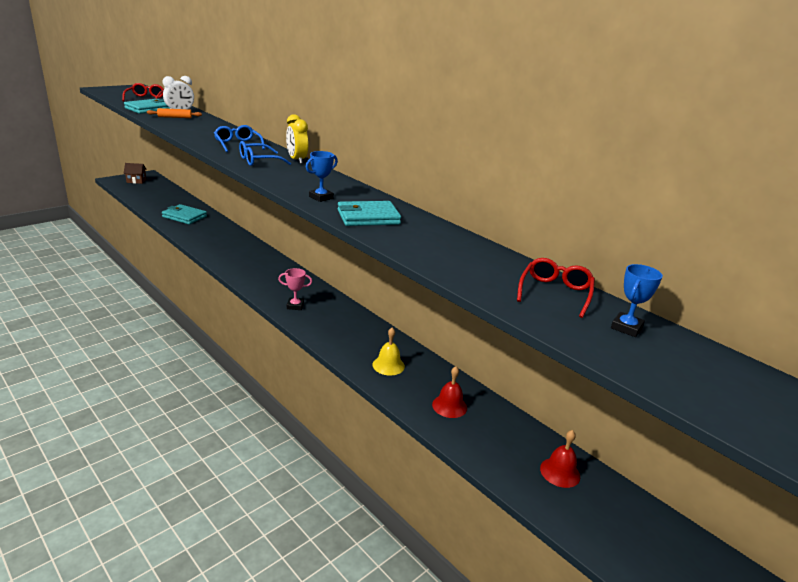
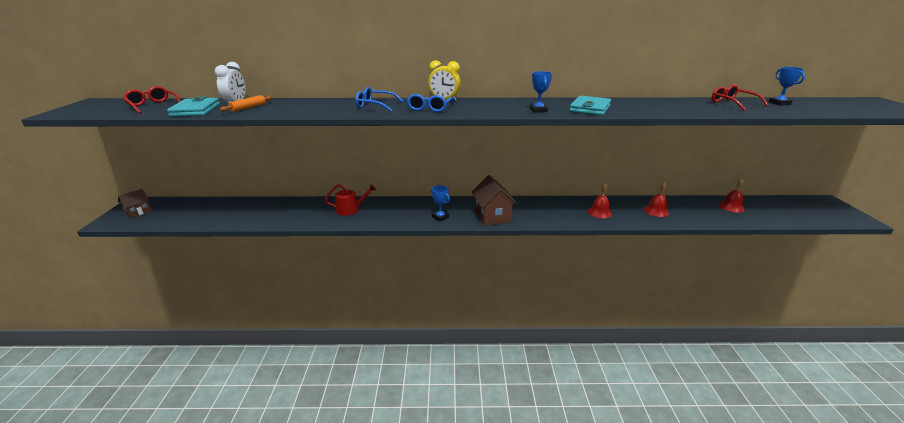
camera: 45 degrees left, 0 degrees up
(184, 217) = (270, 212): turquoise wallet -> none
(226, 242) = (351, 209): none -> red watering can
(260, 282) = (440, 217): none -> blue trophy
(295, 306) = (492, 216): pink trophy -> brown house
(388, 365) = (599, 212): yellow bell -> red bell

